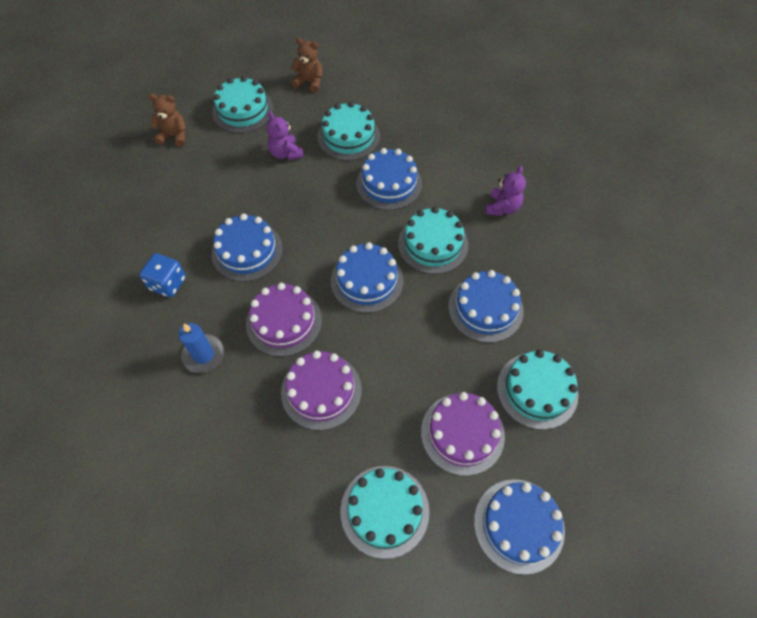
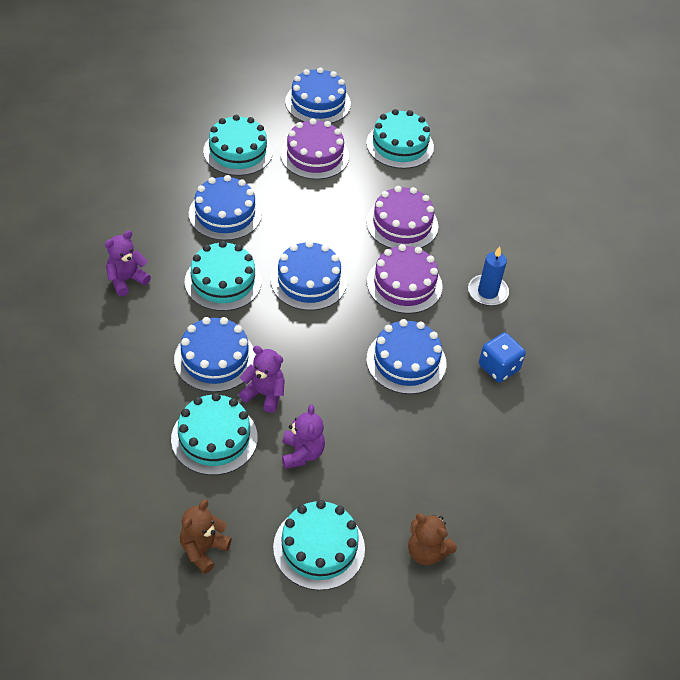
camera: 155 degrees left, 10 degrees down
(309, 82) = (203, 549): brown teddy bear -> brown teddy bear turned 75 degrees clockwise
(337, 177) = (264, 394): none -> purple teddy bear

